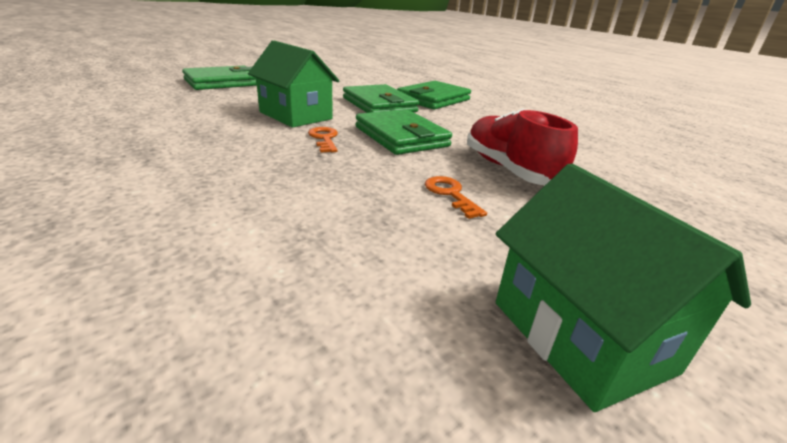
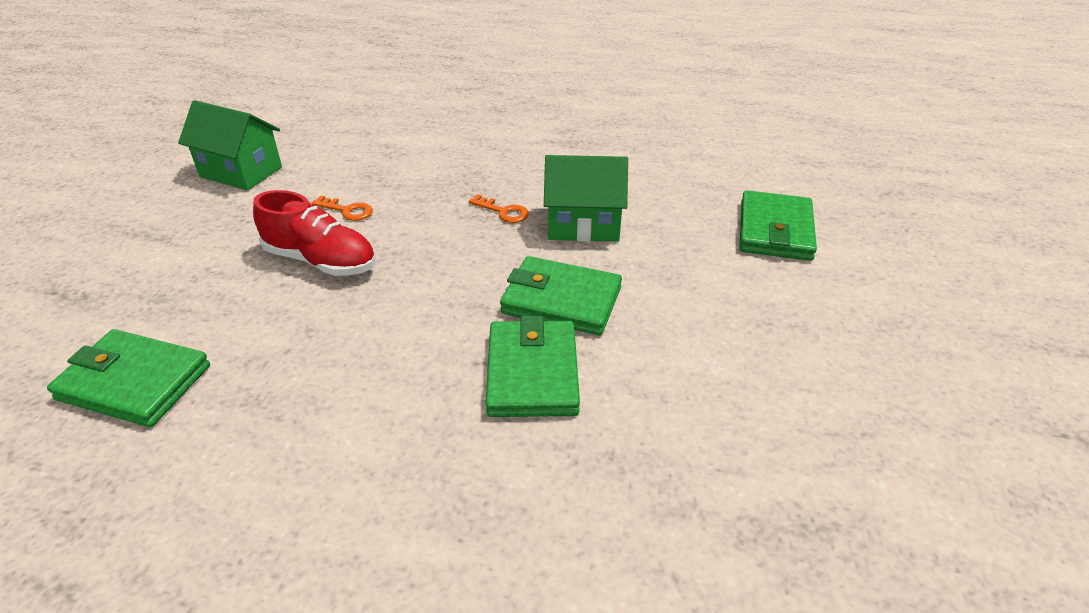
camera: 140 degrees right, 10 degrees up
(401, 137) = (453, 252): green wallet -> green wallet (134, 382)

